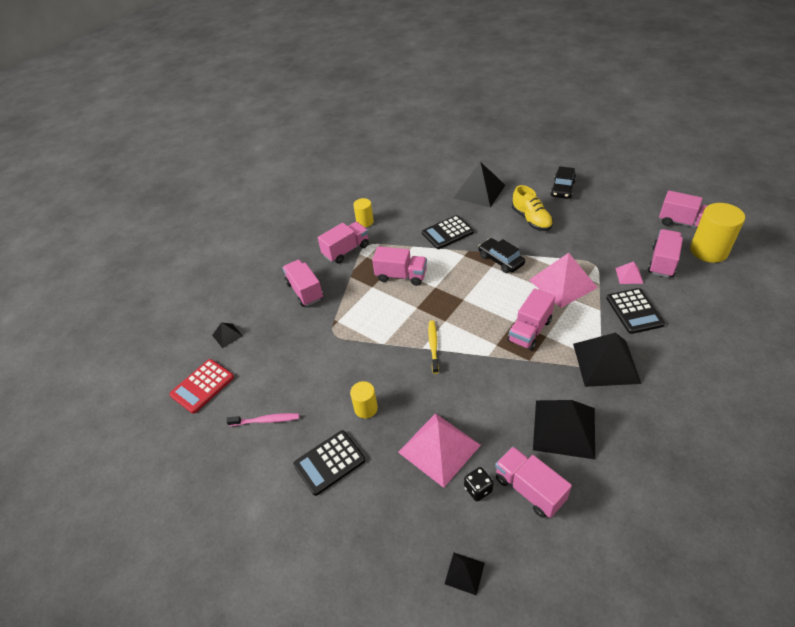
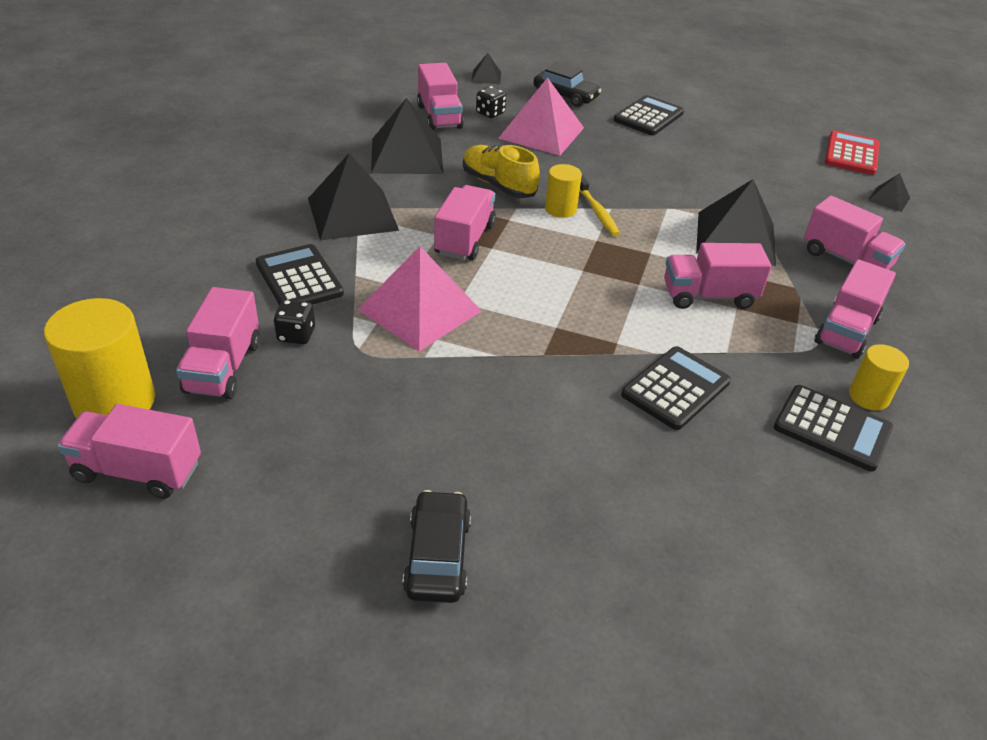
camera: 155 degrees right, 5 degrees down
(266, 420) = (745, 136): pink toothbrush -> none
(366, 408) = (642, 152): yellow cylinder -> yellow cylinder (560, 209)
(392, 212) = (832, 428): none -> black calculator
(479, 191) = (660, 519): black pyramid -> black pyramid (735, 238)
(500, 260) = (543, 341): black car -> black car (565, 96)
(529, 489) = (439, 117): pink truck -> pink truck turned 45 degrees clockwise
(531, 219) = (503, 442): yellow shoe -> yellow shoe (498, 185)
(629, 275) = (296, 335): pink pyramid -> black dice

